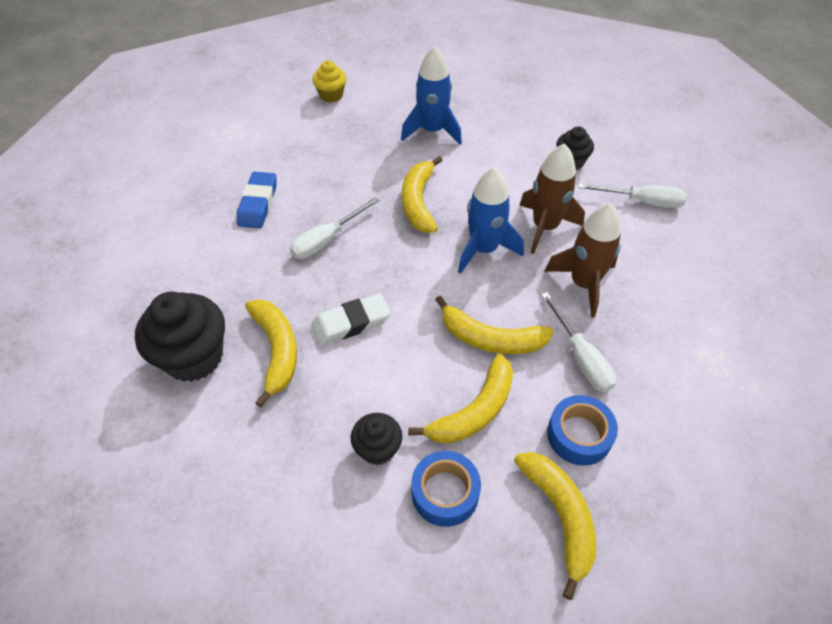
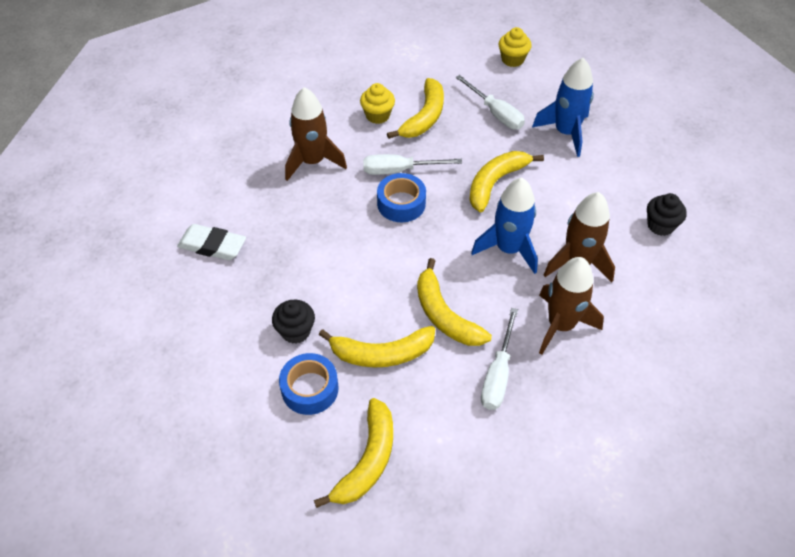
camera: 40 degrees right, 0 degrees up
(194, 357) = (242, 196): black cupcake -> none
(235, 280) = (313, 161): none -> brown rocket
(258, 203) = (377, 115): blue eraser -> yellow cupcake
(277, 350) = (294, 225): yellow banana -> yellow banana (424, 117)
(351, 323) = (359, 239): white eraser -> white eraser (212, 246)
(579, 435) = (437, 423): blue tape -> blue tape (401, 203)
(642, 202) = (689, 296): white screwdriver -> white screwdriver (495, 113)

